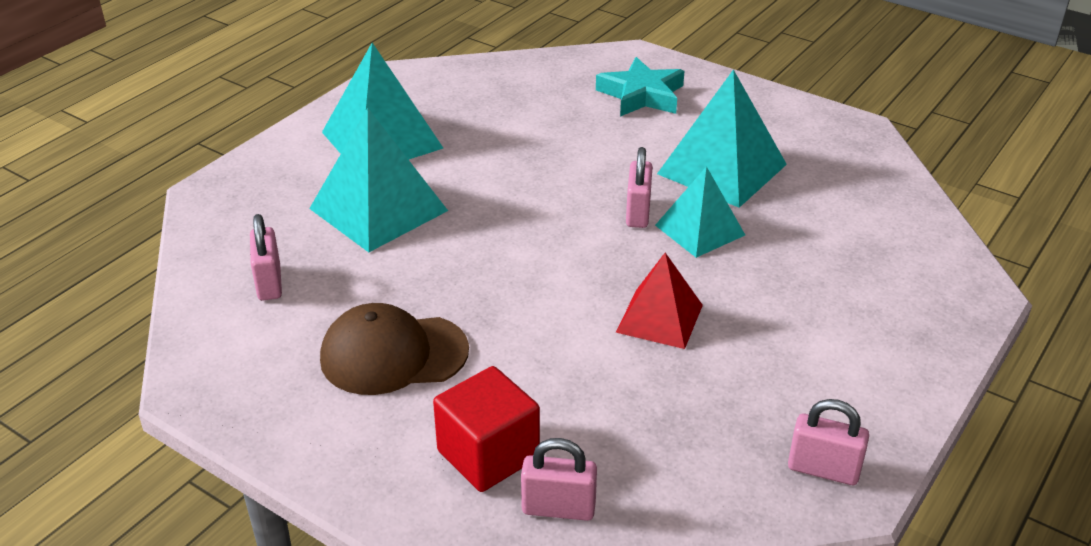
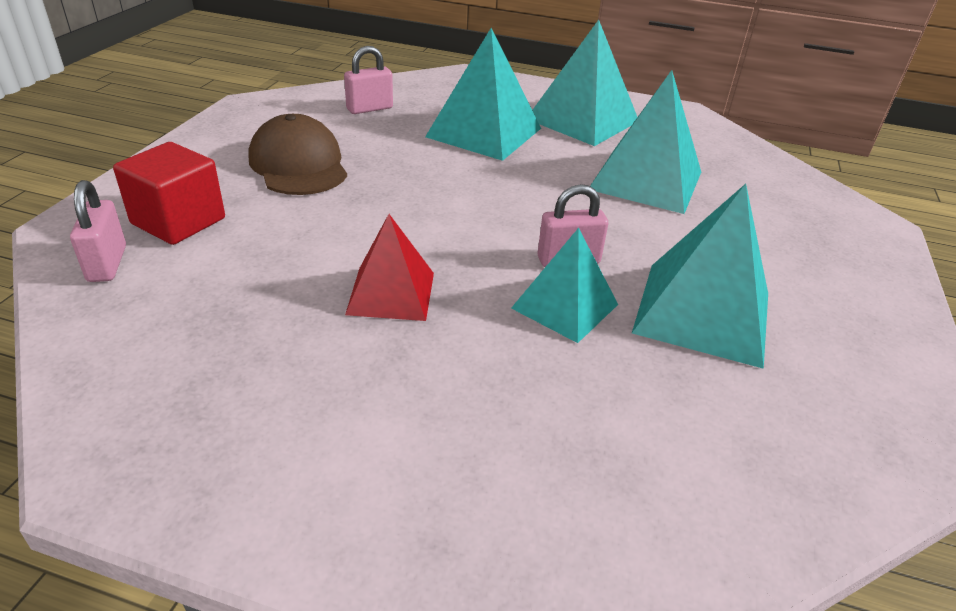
camera: 70 degrees right, 0 degrees up
(523, 137) = (646, 180): none -> turquoise pyramid
(642, 95) = (799, 239): turquoise star -> none
(823, 469) = (146, 444): pink padlock -> none

